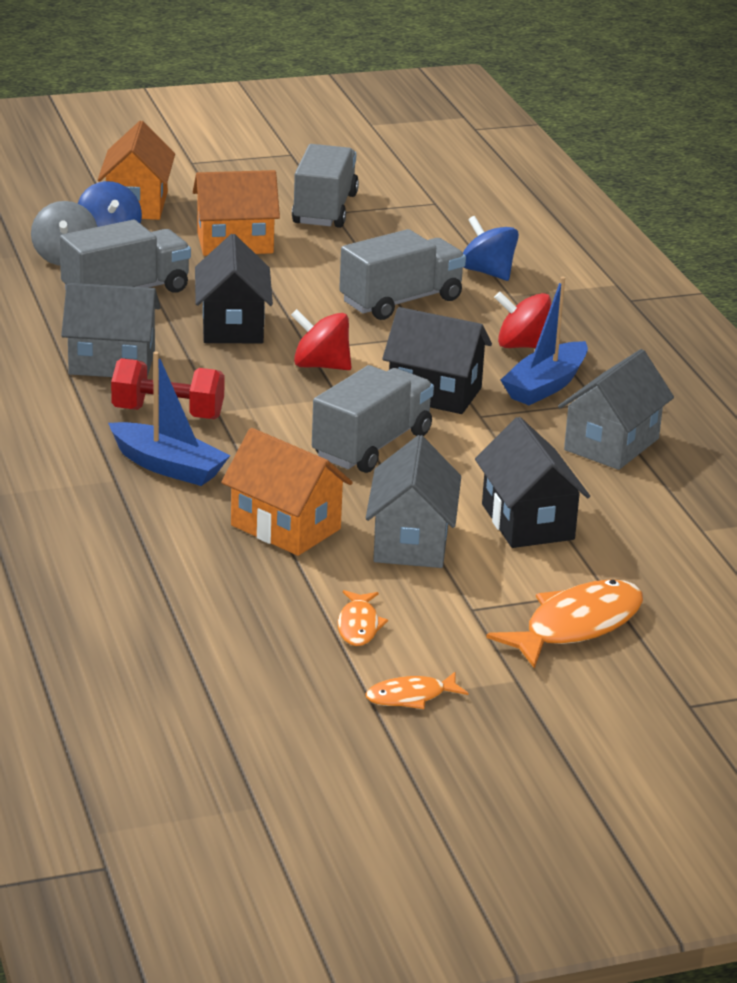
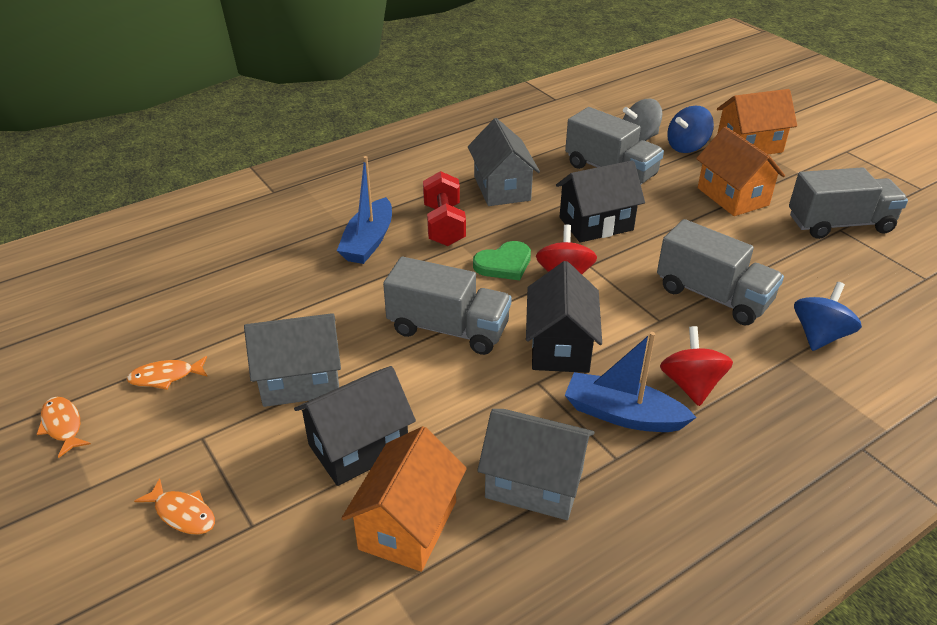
camera: 75 degrees right, 10 degrees up
(274, 393) = (504, 264): none -> green heart
(285, 527) = (302, 311): orange house -> orange house (408, 525)
(576, 626) = (182, 513): orange fish -> orange fish, size x0.54

